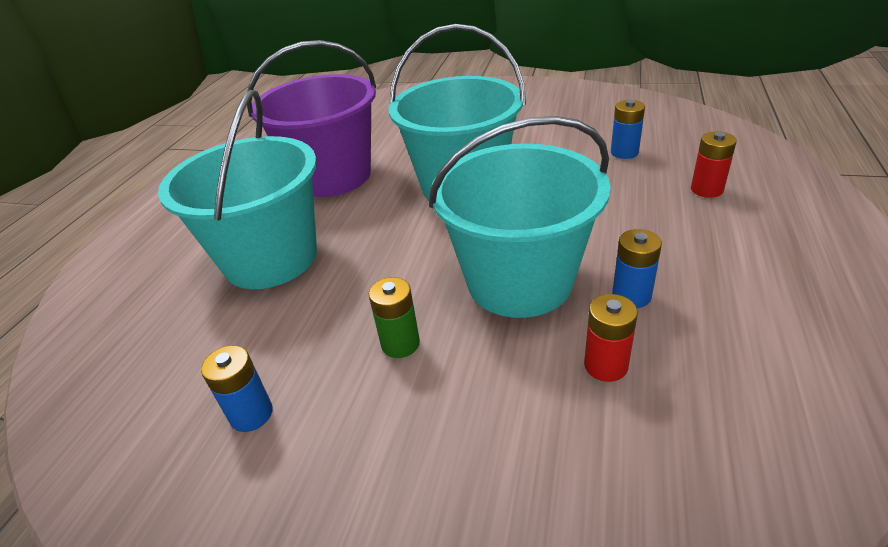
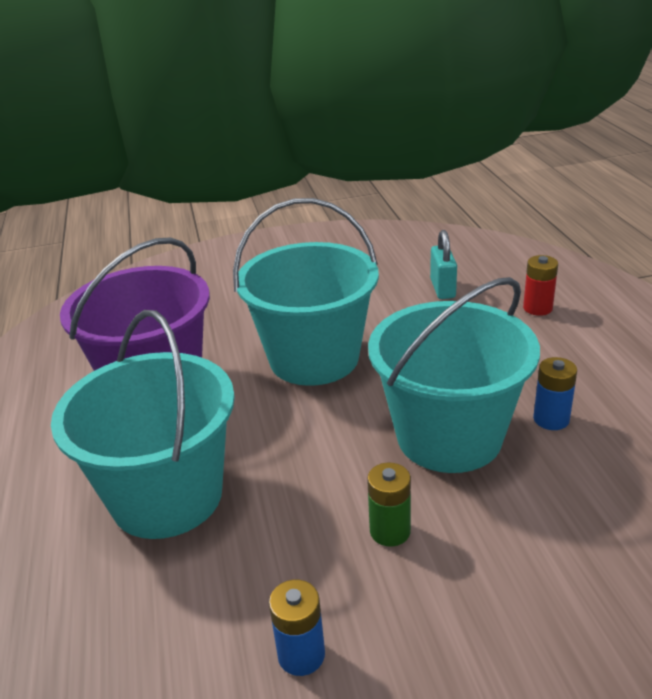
camera: 30 degrees left, 5 degrees down
(605, 365) = (577, 484): red battery -> none
(624, 152) = (442, 289): blue battery -> turquoise padlock

